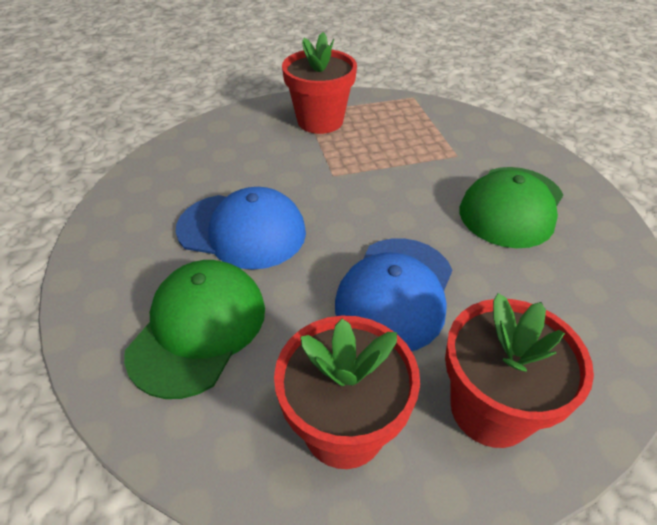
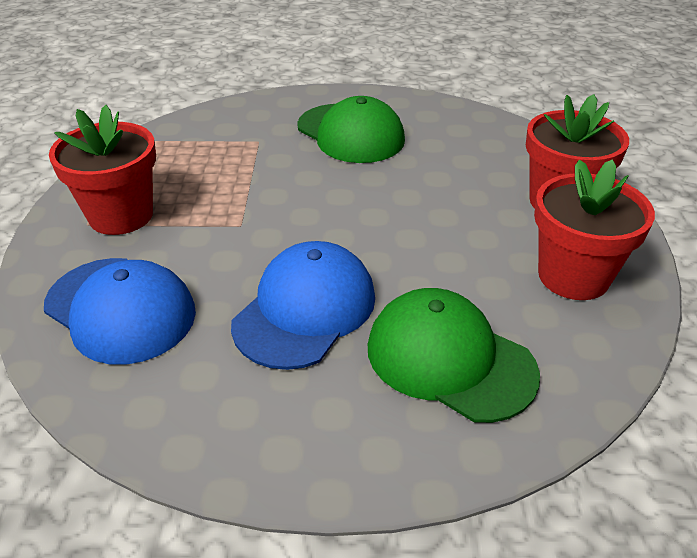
camera: 75 degrees left, 5 degrees down
(395, 293) = (436, 220): blue cap -> blue cap (120, 309)

